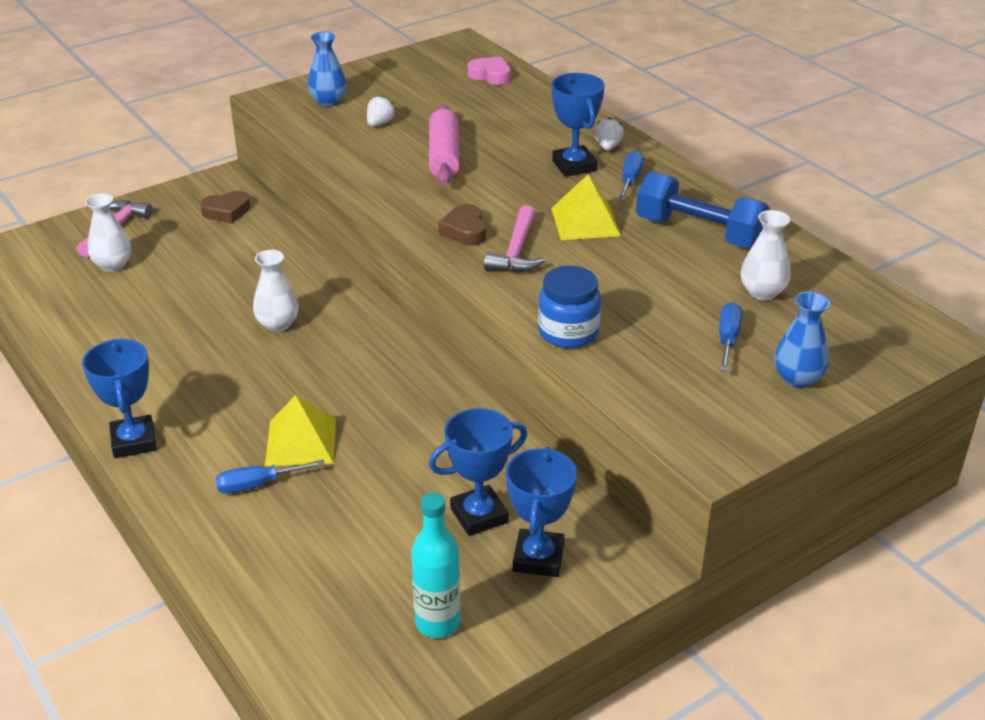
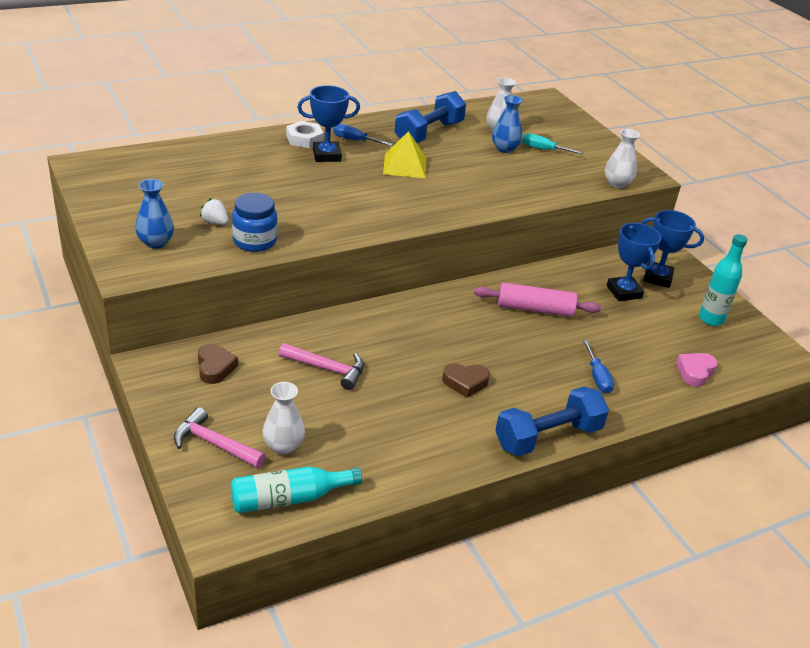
camera: 85 degrees left, 0 degrees up
(41, 278) = (289, 498): none -> turquoise bottle
(134, 441) = (548, 437): blue trophy -> blue dumbbell
(278, 324) = (407, 352): white vase -> white vase (617, 183)
(301, 441) = (552, 353): yellow pyramid -> none
(444, 156) = (287, 202): pink rolling pin -> pink rolling pin (535, 309)
(465, 231) = (403, 210): brown heart -> brown heart (465, 382)
(490, 75) = (156, 161): pink heart -> pink heart (695, 372)
(516, 252) = (436, 196): pink hammer -> pink hammer (328, 369)
(568, 332) = (532, 194): blue jar -> blue jar (254, 241)
(607, 147) = (304, 139): white strawberry -> white nut
(728, 339) = (544, 150): blue screwdriver -> turquoise screwdriver
(797, 378) = (580, 140): blue vase -> blue vase (504, 149)

